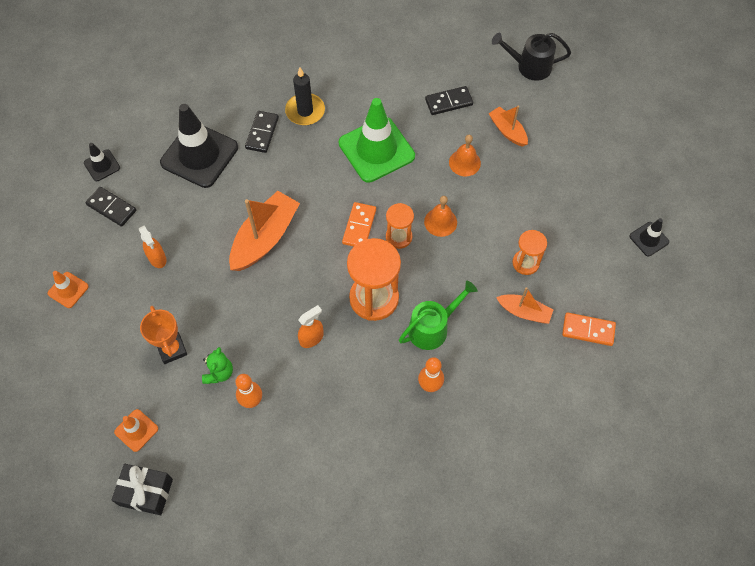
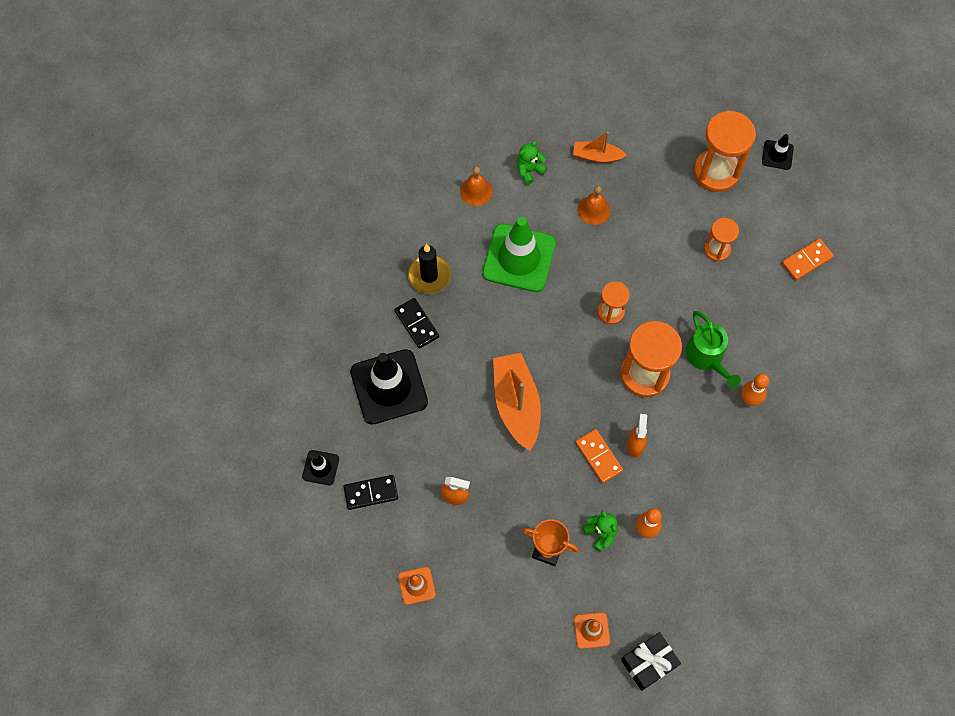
camera: 45 degrees left, 5 degrees up
(359, 226) = (574, 330): orange domino -> orange domino (598, 456)
(432, 328) = (707, 357): green watering can -> green watering can turned 150 degrees clockwise
(440, 222) = (627, 272): orange bell -> orange bell (476, 191)
(448, 102) = (529, 170): black domino -> green teddy bear
(524, 312) = (753, 287): orange boat -> none
(529, 66) = (556, 87): black watering can -> none
(586, 211) = (716, 172): none -> orange hourglass

